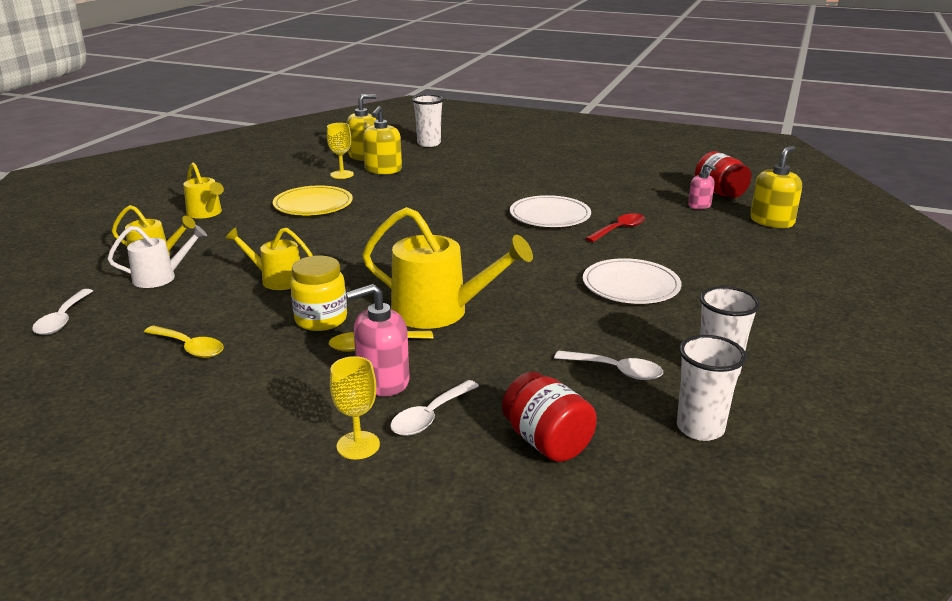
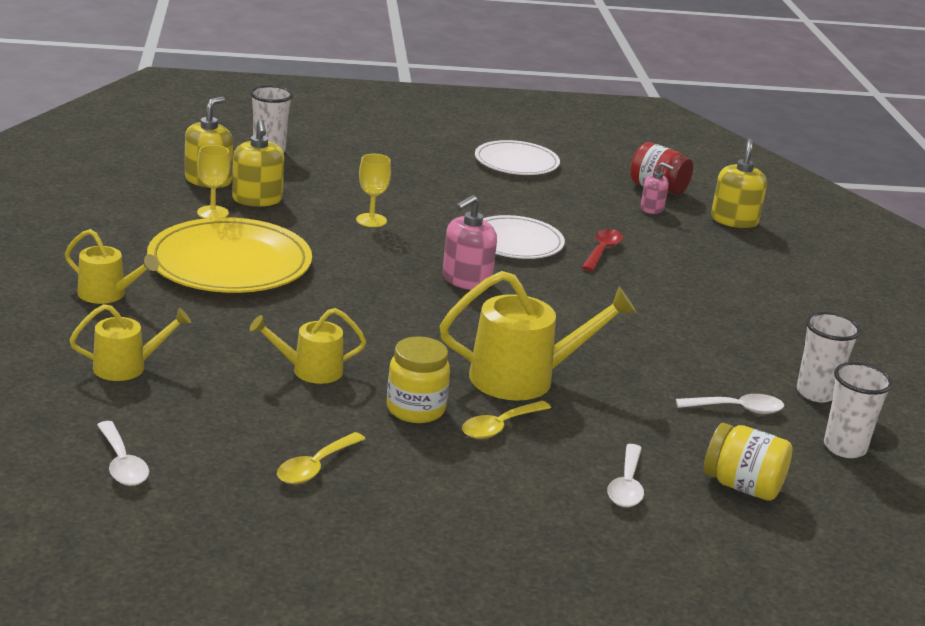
camera: 30 degrees left, 0 degrees up
(161, 277) = (169, 391): white watering can -> none
(189, 348) = (315, 467): yellow spoon -> yellow spoon turned 120 degrees clockwise
(313, 204) = (230, 263): yellow plate -> yellow plate, size x1.57
(358, 445) = (594, 525): yellow goblet -> yellow goblet (371, 220)
(383, 380) = (549, 461): pink soap dispenser -> pink soap dispenser (466, 280)
(547, 442) = (742, 486): red jar -> yellow jar
(631, 285) = (671, 317): white plate -> white plate (516, 162)

